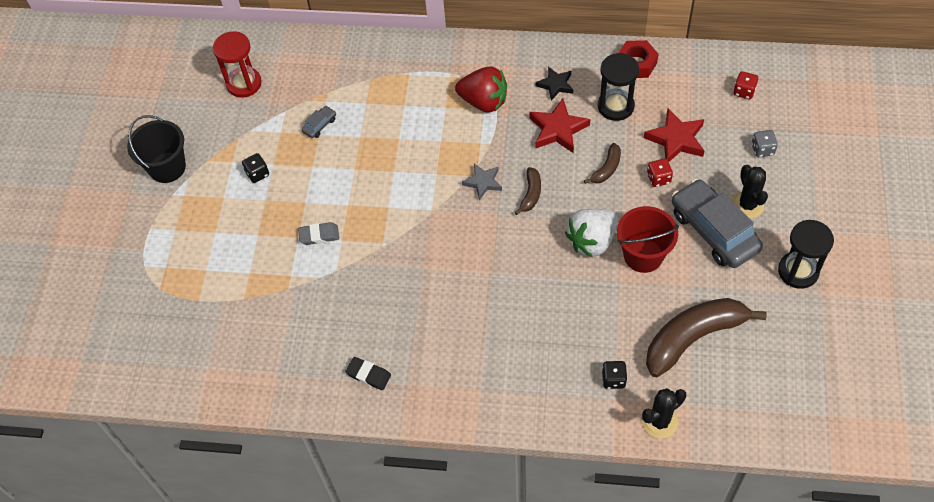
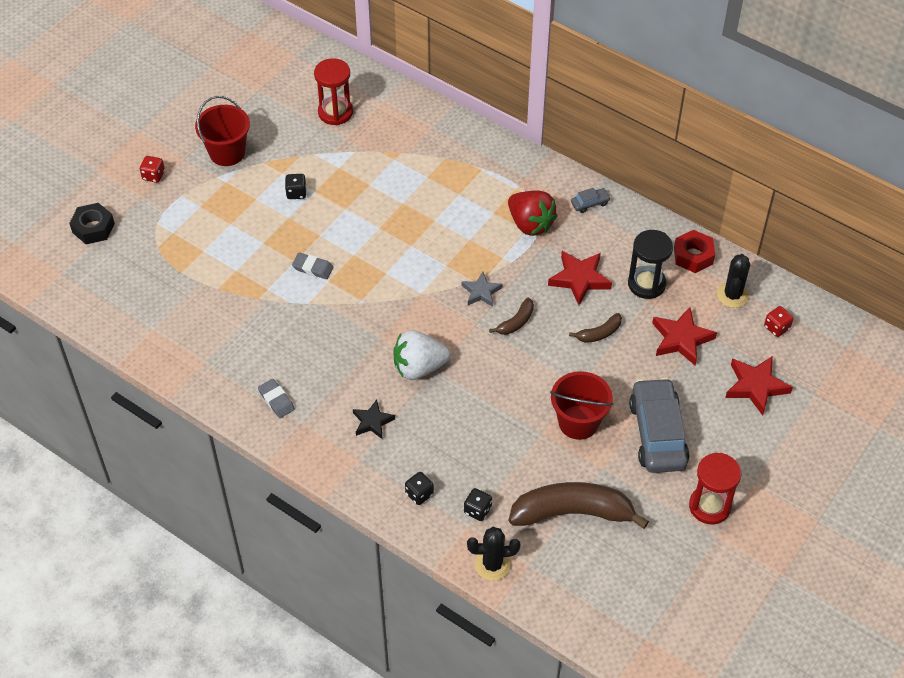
camera: 25 degrees right, 5 degrees down
(84, 301) = (93, 228): none -> black nut
(167, 167) = (227, 152): black bucket -> red bucket
(320, 125) = (375, 177): grey car -> grey car (590, 203)
(368, 375) = (276, 400): black eraser -> grey eraser
(554, 392) = (419, 494): none -> black dice
(555, 85) = (605, 240): black star -> black star (372, 422)
(592, 241) = (541, 388): white strawberry -> white strawberry (419, 367)
(658, 178) = (640, 364): red dice -> red dice (153, 175)
(747, 205) = (705, 427): black cactus -> black cactus (732, 295)
(762, 149) = (756, 386): grey dice -> red star
(798, 271) = (709, 506): black hourglass -> red hourglass

